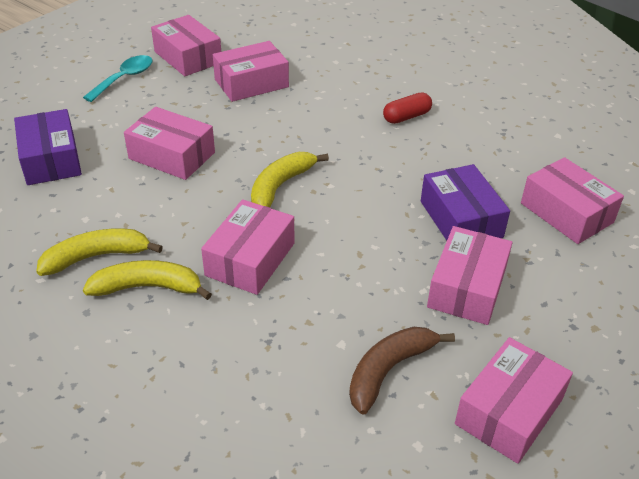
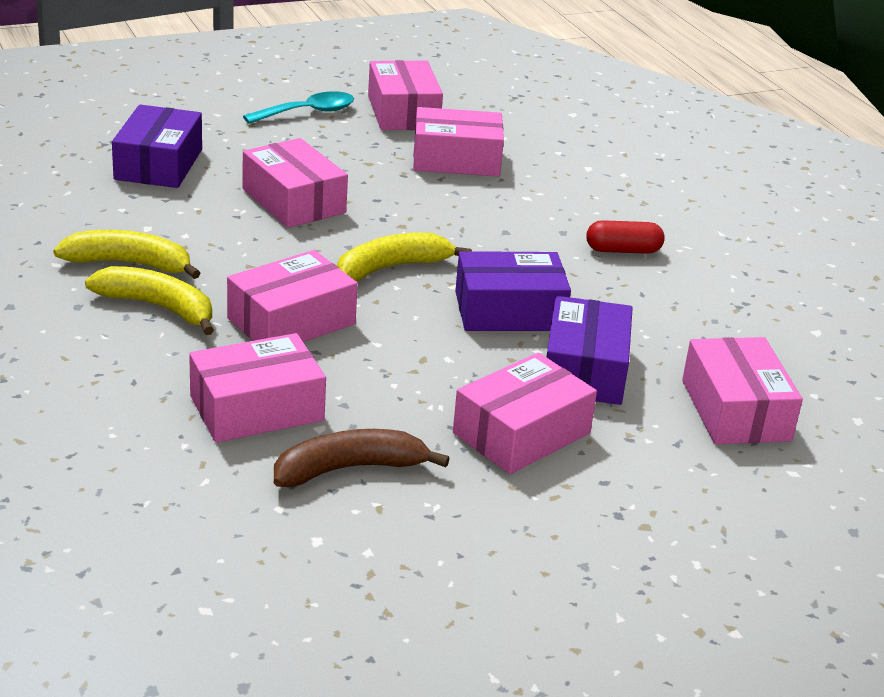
camera: 25 degrees right, 10 degrees down
(380, 191) = (509, 311): none -> purple box
(509, 411) = (452, 554): pink box -> pink box (257, 408)

